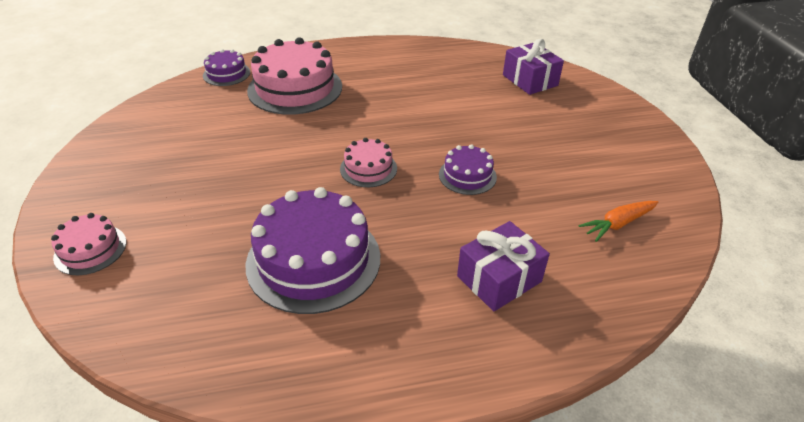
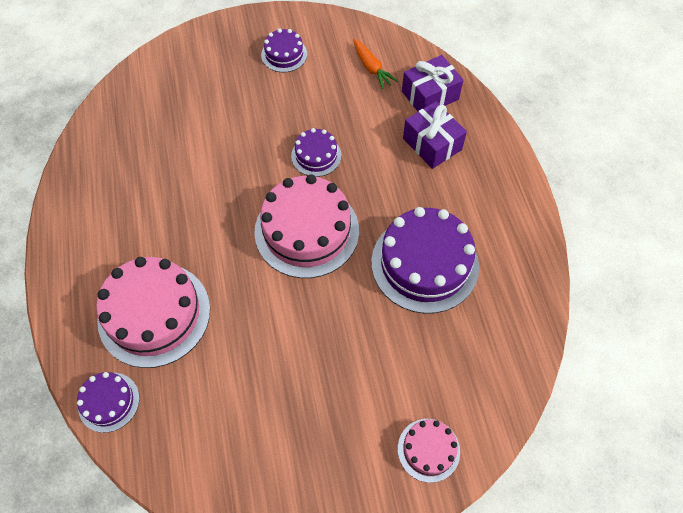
camera: 90 degrees left, 20 degrees up
(368, 168) = (306, 231): pink cake -> pink cake, size x1.96
(530, 80) = (160, 93): purple gift -> purple gift (430, 95)
(611, 152) = (284, 54): none -> purple cake

